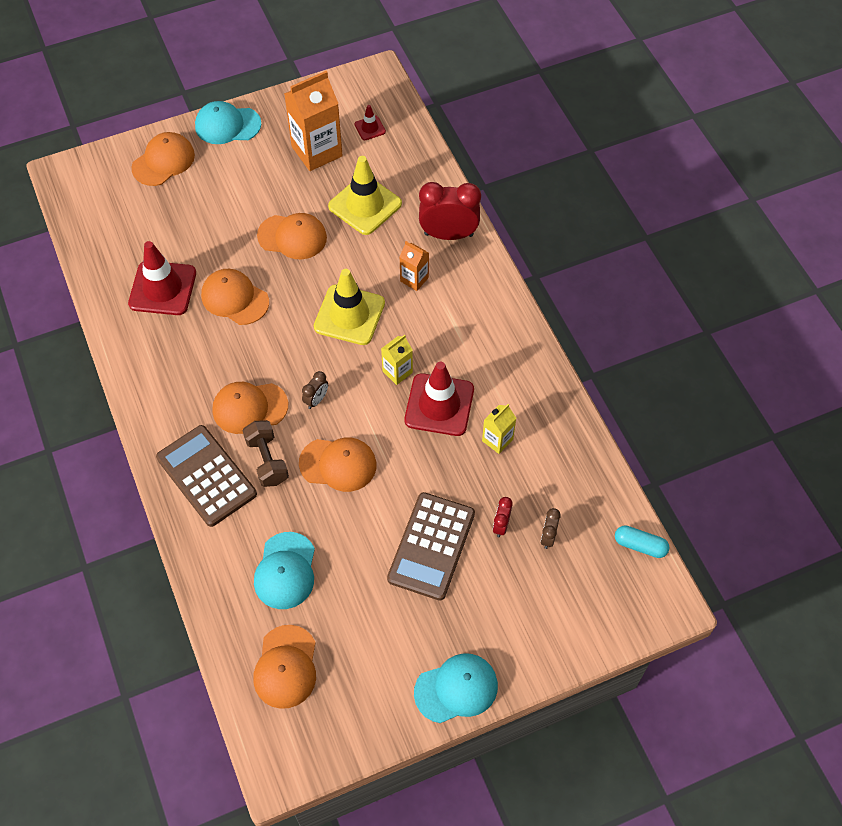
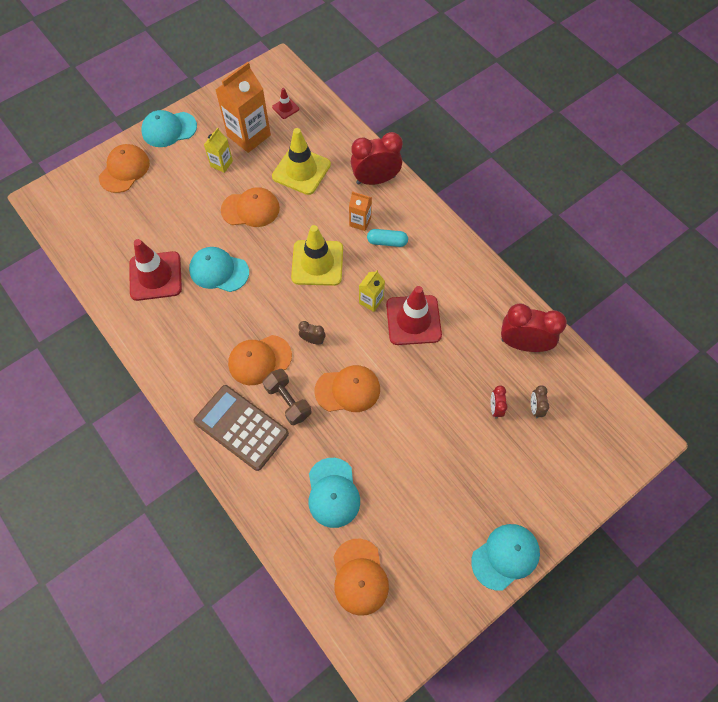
camera: 15 degrees left, 5 degrees up
(234, 298) = (219, 271): orange cap -> turquoise cap
(316, 400) = (313, 340): brown clock -> brown clock turned 90 degrees counterclockwise
(431, 546) = (445, 440): brown calculator -> none
(497, 440) = (469, 338): yellow carton -> yellow carton (221, 164)
(559, 462) = (523, 344): none -> red clock
(640, 545) = (608, 396): turquoise capsule -> turquoise capsule (387, 242)

